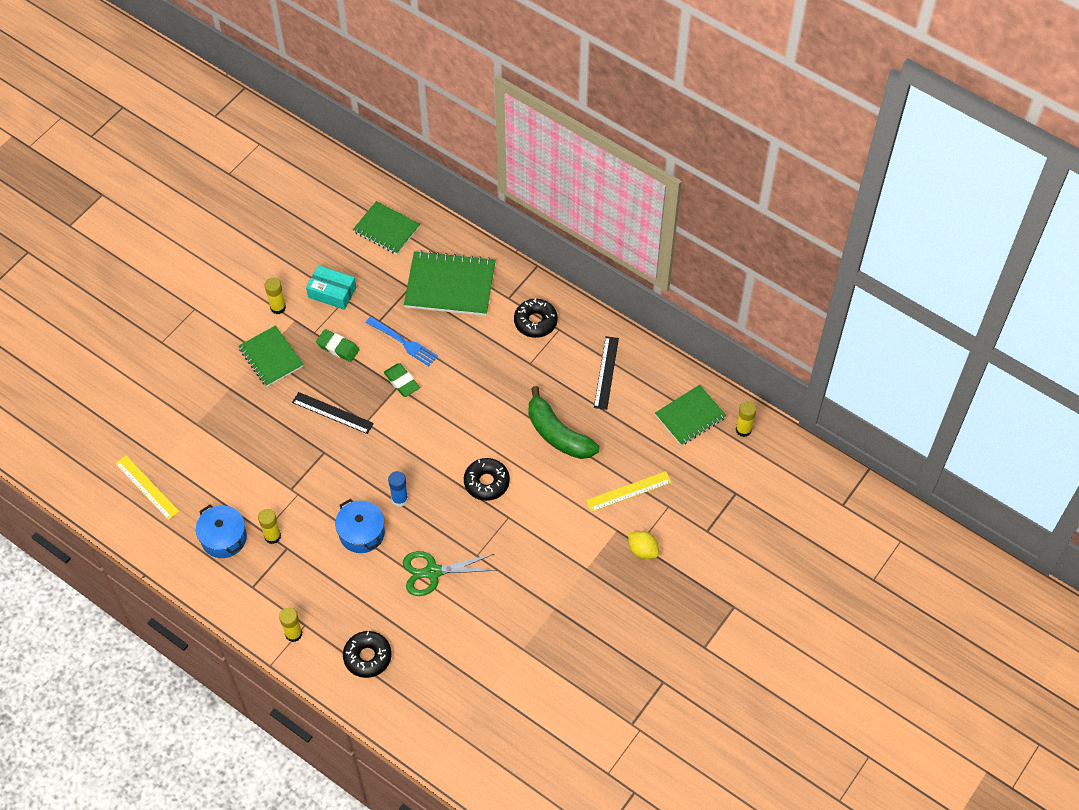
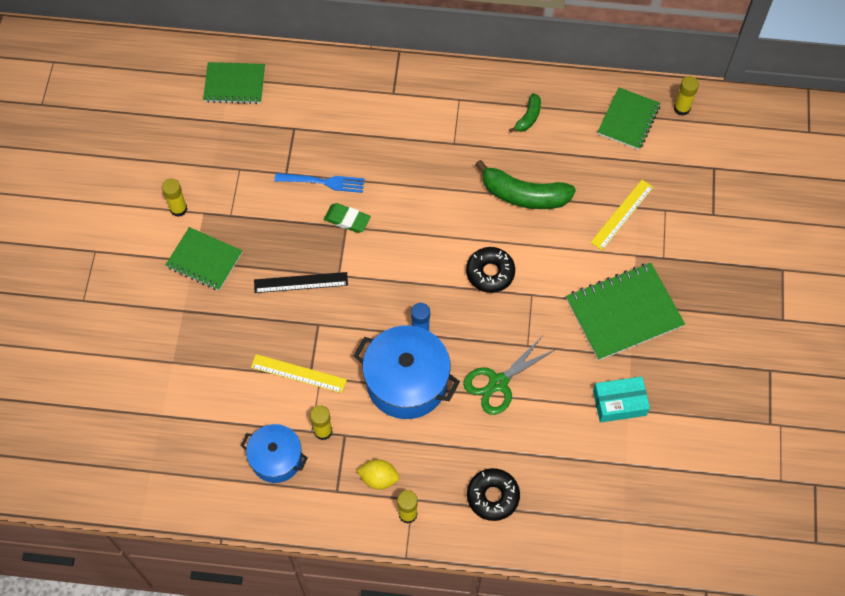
camera: 30 degrees left, 5 degrees up
(147, 487) = (165, 450): yellow ruler -> yellow ruler (298, 373)
(332, 292) = (222, 169): turquoise box -> turquoise box (619, 403)
(338, 347) = (263, 218): green eraser -> none
(361, 533) = (406, 382): blue pot -> blue pot, size x1.62
(450, 285) = (331, 108): green notebook -> green notebook (624, 313)
(535, 322) = (433, 103): black donut -> none
(606, 372) = (528, 117): black ruler -> green banana
(642, 550) = (671, 261): yellow lemon -> yellow lemon (379, 478)

